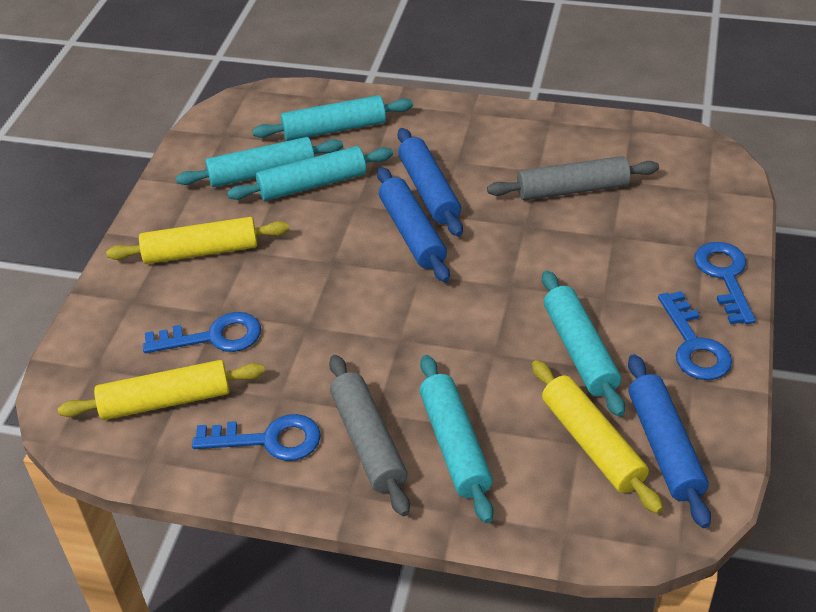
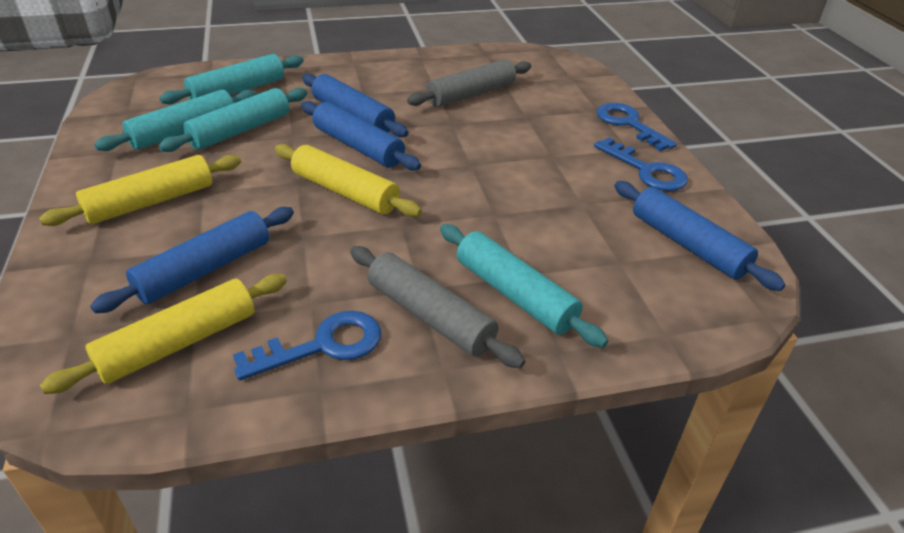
camera: 30 degrees left, 5 degrees down
(213, 337) = (205, 270): blue key -> blue rolling pin
(579, 351) = (563, 195): turquoise rolling pin -> none
(591, 444) = (630, 259): yellow rolling pin -> yellow rolling pin (345, 192)

